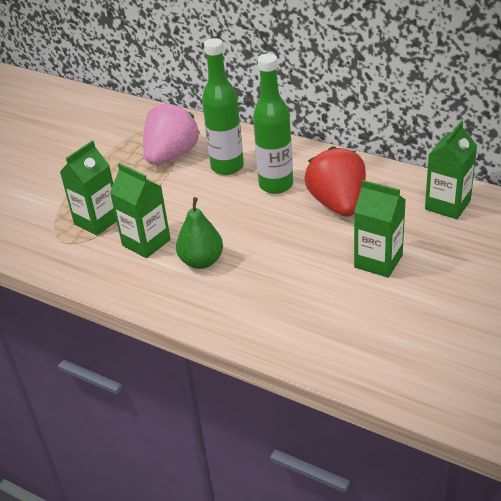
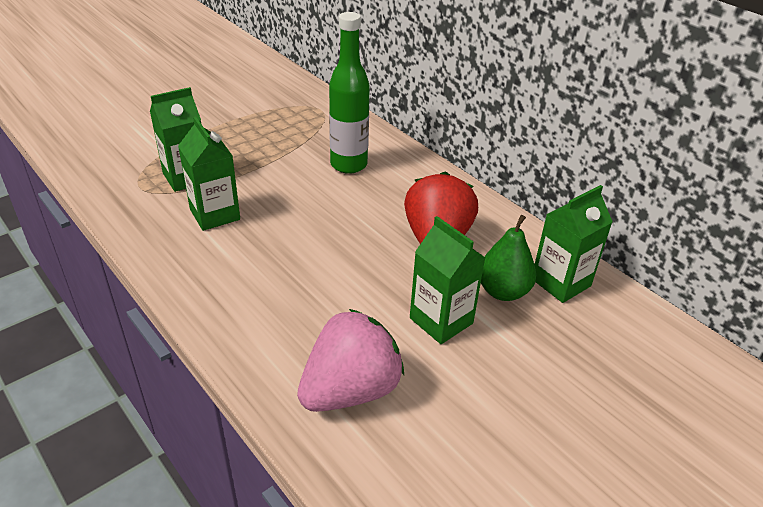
camera: 15 degrees right, 0 degrees up
(171, 155) = (303, 137): pink strawberry -> pink strawberry (350, 390)
(201, 261) = (253, 253): green pear -> green pear (503, 291)
(276, 185) = (385, 199): green bottle -> none

